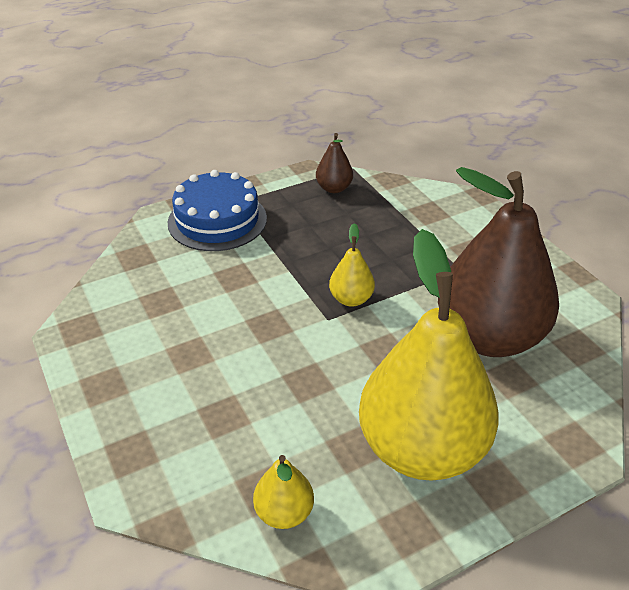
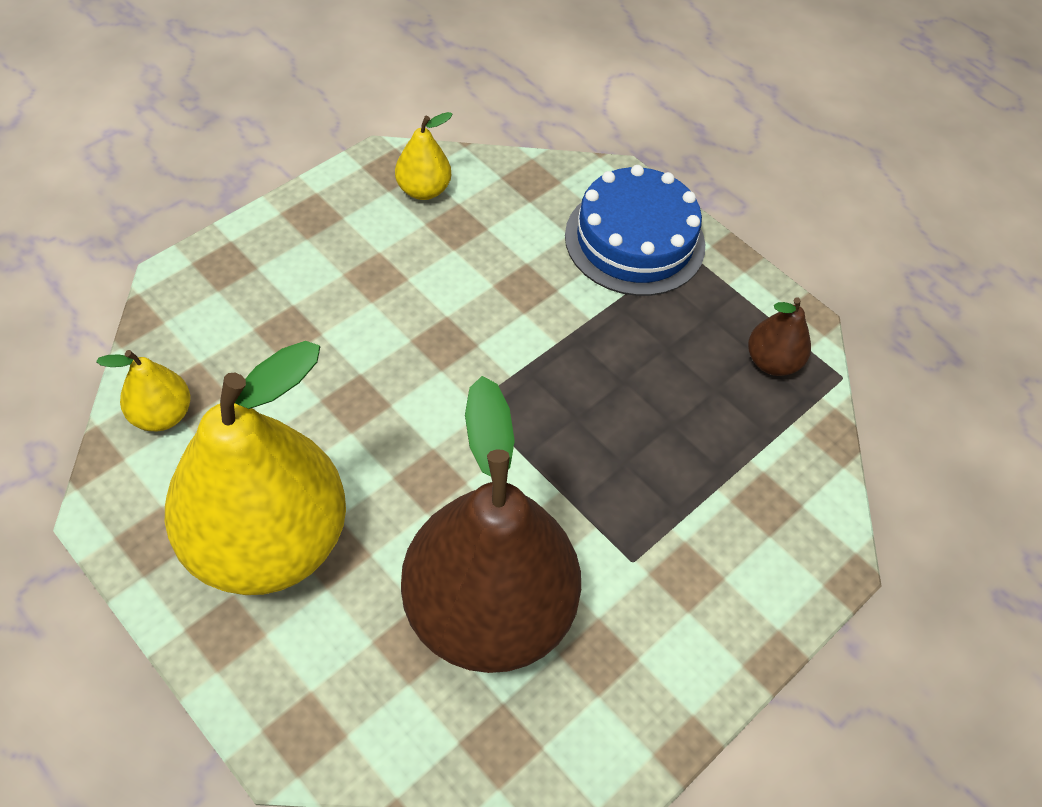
camera: 70 degrees right, 15 degrees up
(351, 299) = (519, 424): yellow pear -> yellow pear (423, 190)

